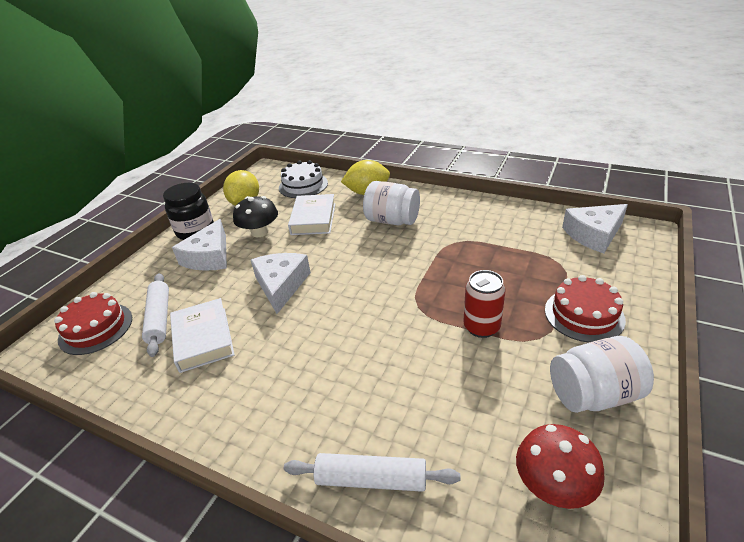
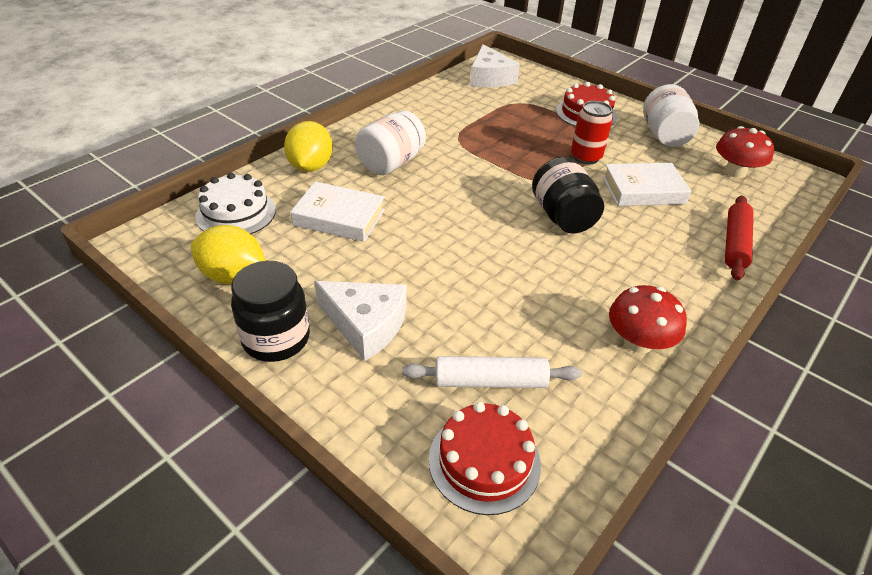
camera: 80 degrees left, 5 degrees up
(199, 396) = (638, 342): none -> red mushroom
(203, 339) = (546, 336): white book -> white book (643, 190)
(260, 232) = (335, 268): black mushroom -> none
(281, 285) = (471, 262): white cheese -> none
(362, 325) = (562, 217): none -> black jar
(371, 479) = (735, 243): white rolling pin -> red rolling pin

